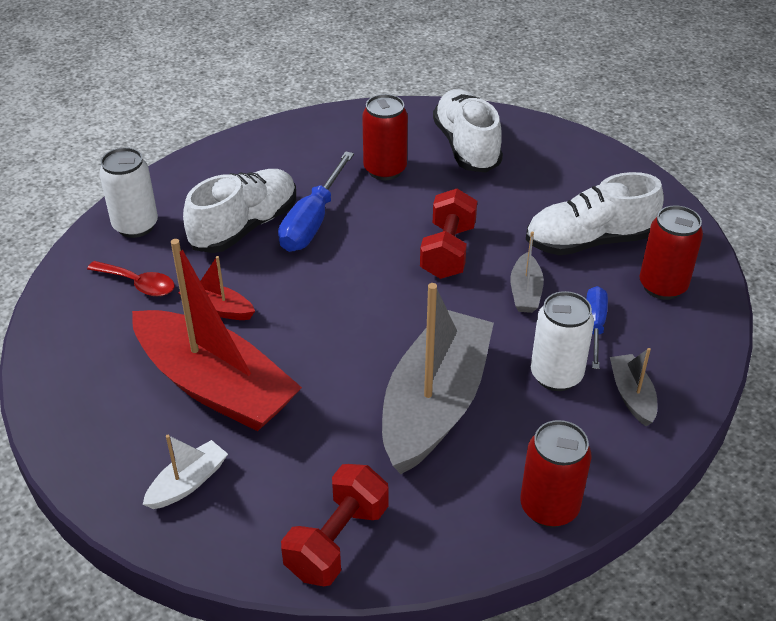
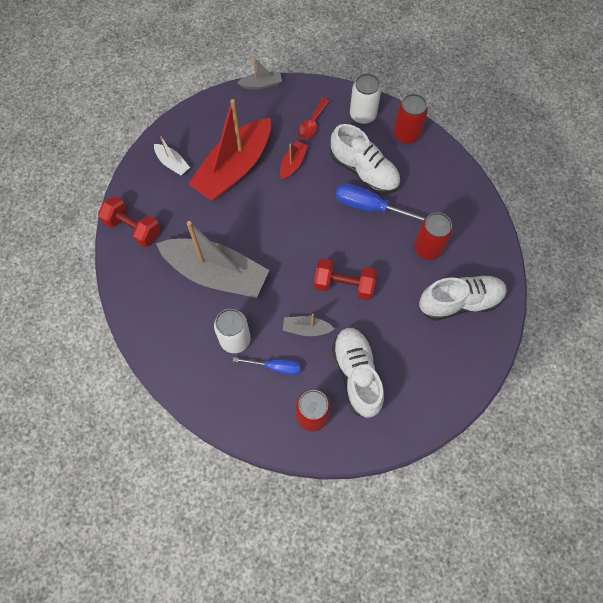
camera: 90 degrees right, 25 degrees up
(549, 507) = (143, 326): red can -> red can (406, 135)
(632, 395) = (217, 380): grey boat -> grey boat (261, 84)

